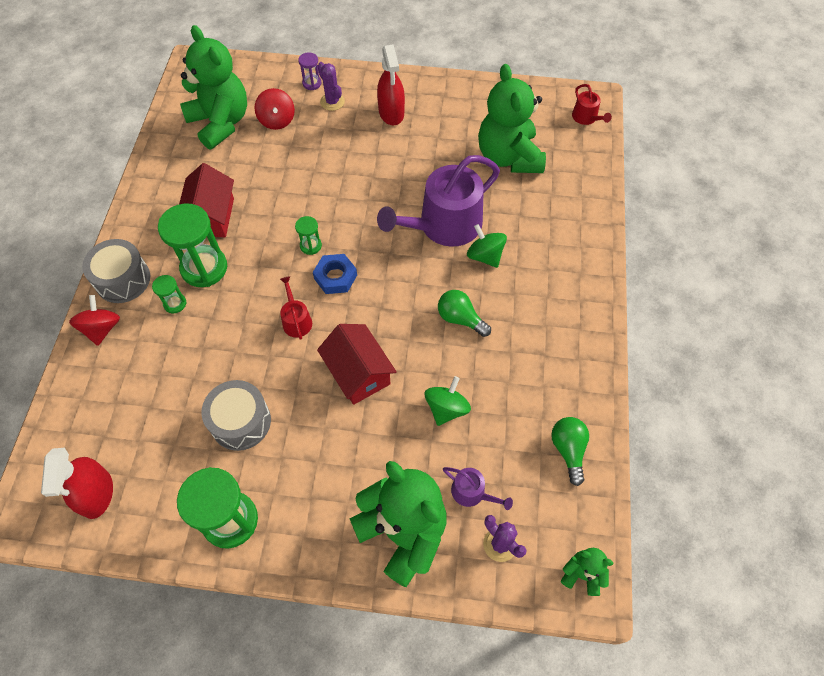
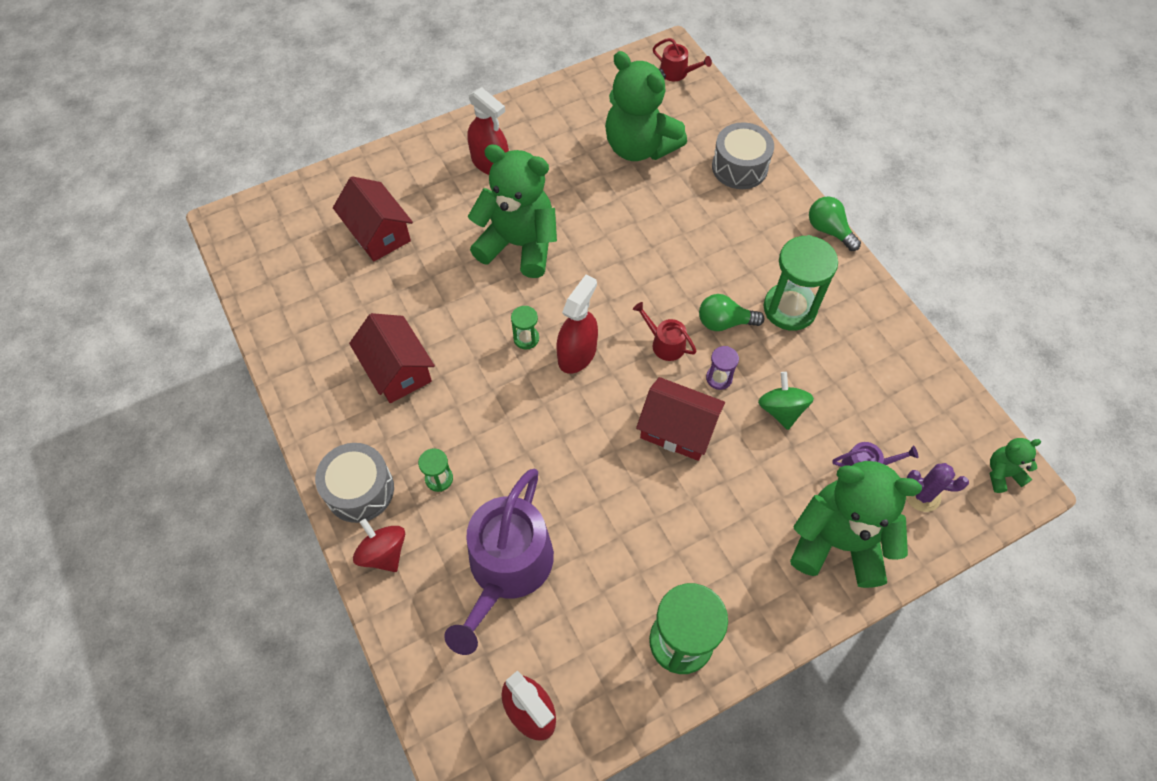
camera: 35 degrees left, 0 degrees up
(204, 268) = (437, 425): green hourglass -> green hourglass (789, 308)
(220, 123) = (318, 268): green teddy bear -> green teddy bear (519, 245)
(240, 421) = (609, 546): grey drum -> grey drum (739, 167)
(277, 120) = (378, 233): red spinning top -> red house
(296, 320) = (576, 418): red watering can -> red watering can (664, 343)
(312, 83) = (381, 176): purple hourglass -> purple hourglass (719, 378)
(332, 102) = (420, 183): purple cactus -> none
(335, 277) = (577, 354): blue nut -> red spray bottle
(444, 225) = (635, 245): purple watering can -> purple watering can (506, 568)
(485, 256) = (696, 252): green spinning top -> none
(568, 450) = (908, 379): green light bulb -> green light bulb (829, 230)

